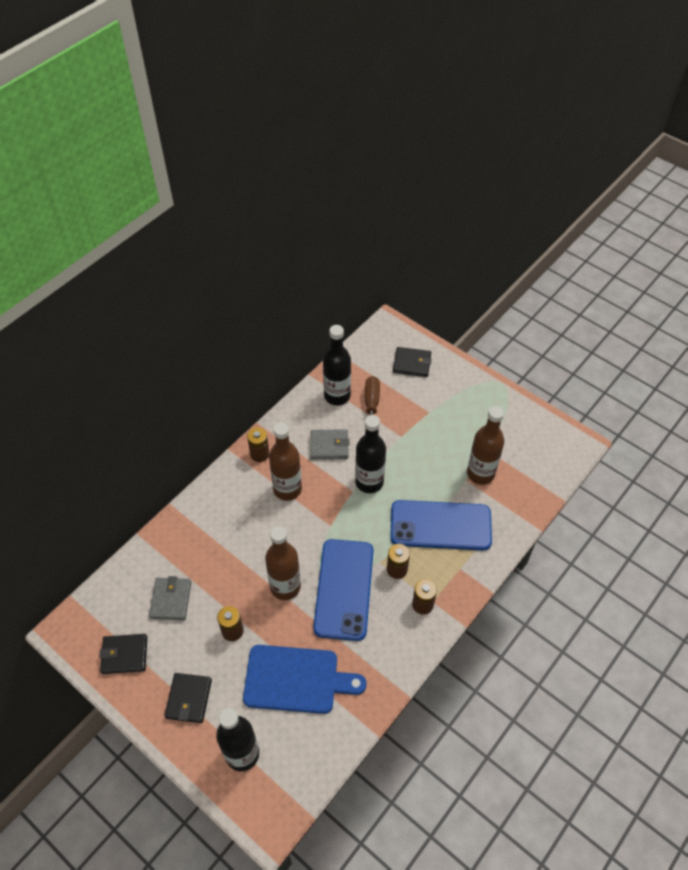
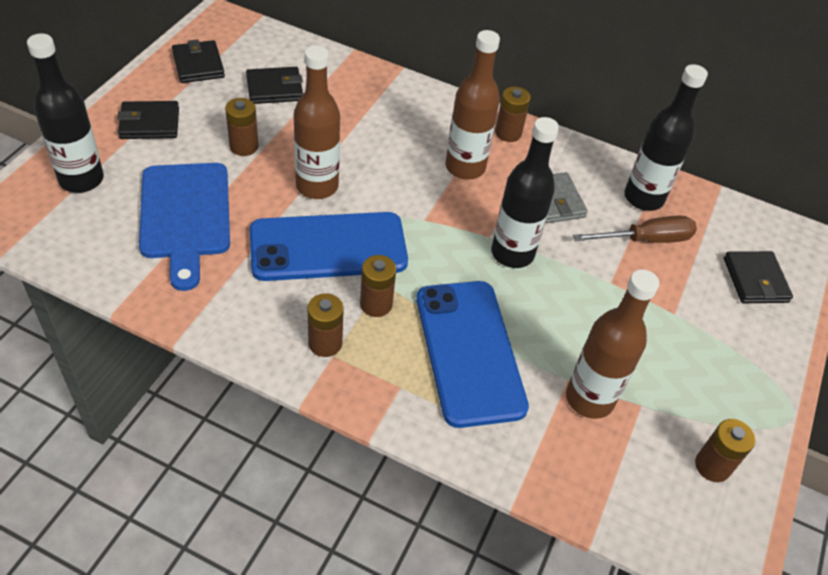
camera: 70 degrees right, 5 degrees down
(171, 600) = (274, 89): grey wallet -> black wallet
(527, 431) = (712, 466): none -> brown battery

